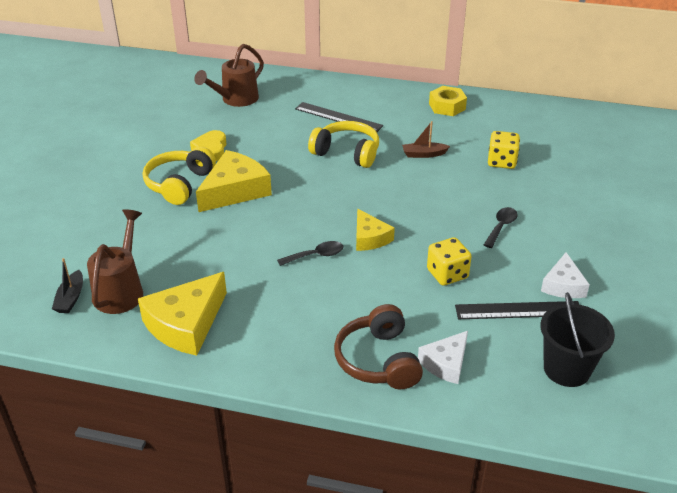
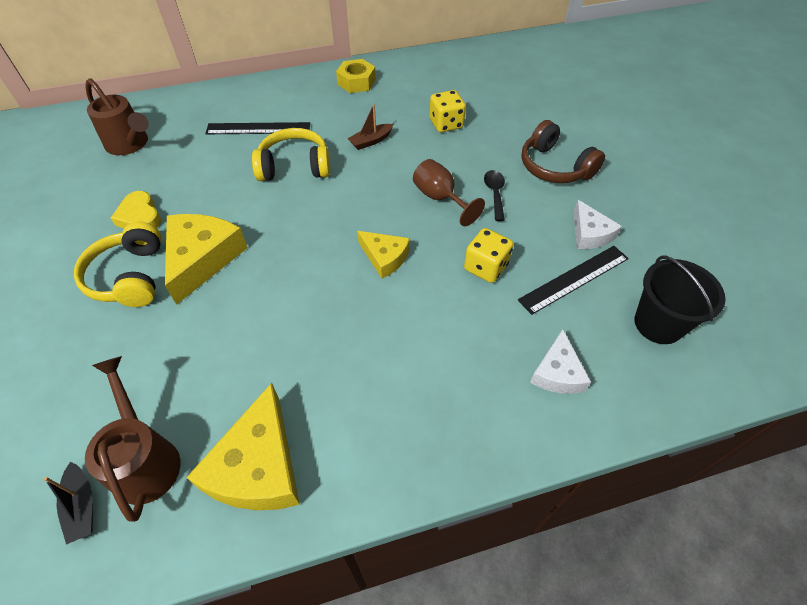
camera: 30 degrees left, 15 degrees up
(235, 100) = (130, 144): brown watering can -> brown watering can turned 60 degrees counterclockwise
(316, 255) = (345, 303): black spoon -> none
(378, 360) = (494, 403): brown headphones -> brown headphones (554, 167)
(449, 214) = (440, 198): none -> brown goblet

